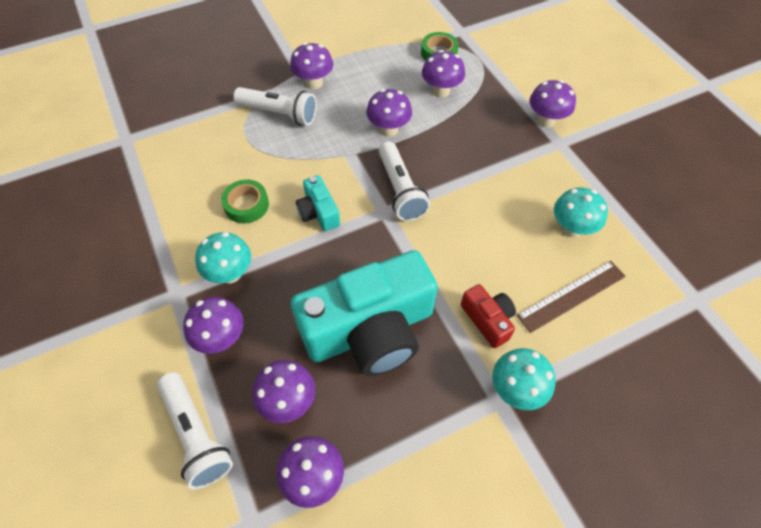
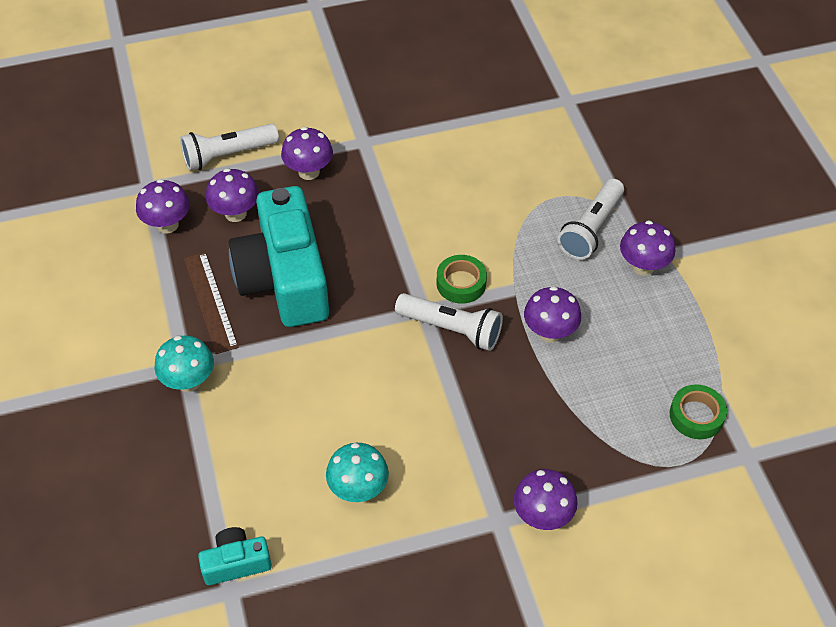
camera: 100 degrees right, 5 degrees down
(230, 273) = (375, 179): turquoise mushroom -> none
(246, 205) = (457, 194): green tape -> green tape (461, 283)
(318, 212) = (435, 252): turquoise camera -> turquoise camera (236, 563)
(400, 190) = (451, 329): white flashlight -> white flashlight turned 150 degrees counterclockwise
(441, 91) = (614, 402): purple mushroom -> none
(488, 320) = (267, 376): red camera -> none
(571, 296) = (272, 461): brown ruler -> brown ruler (210, 302)

